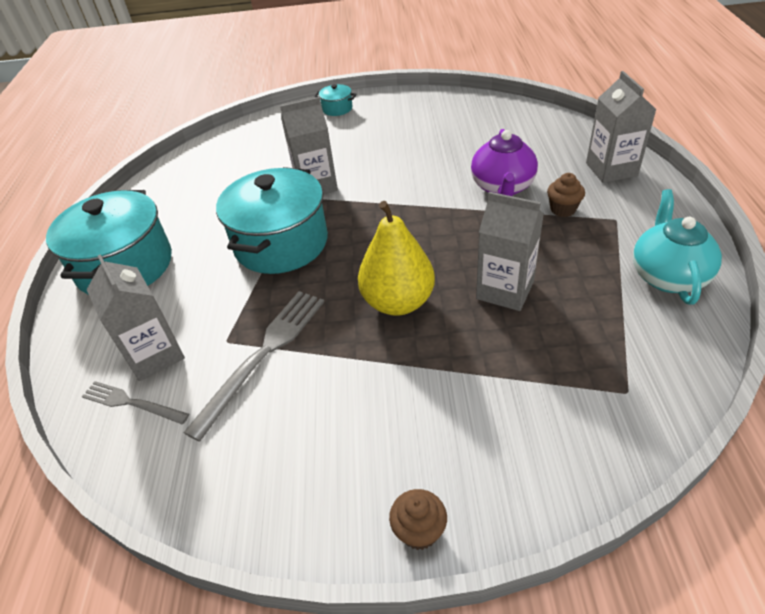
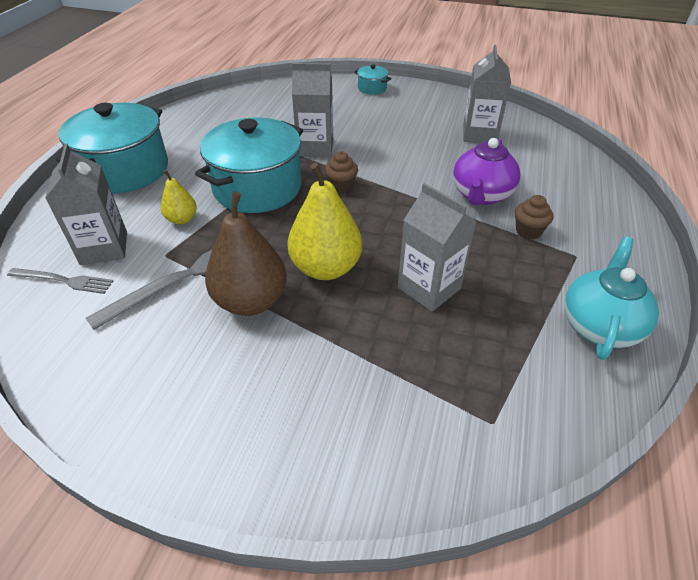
camera: 15 degrees right, 0 degrees up
(132, 403) = (64, 280): grey fork -> grey fork turned 150 degrees clockwise
(221, 299) = (182, 219): none -> yellow pear
(344, 358) = (251, 301): none -> brown pear
(419, 531) = (223, 477): brown cupcake -> brown cupcake (341, 186)
(611, 169) = (599, 208): grey carton -> grey carton (479, 134)

